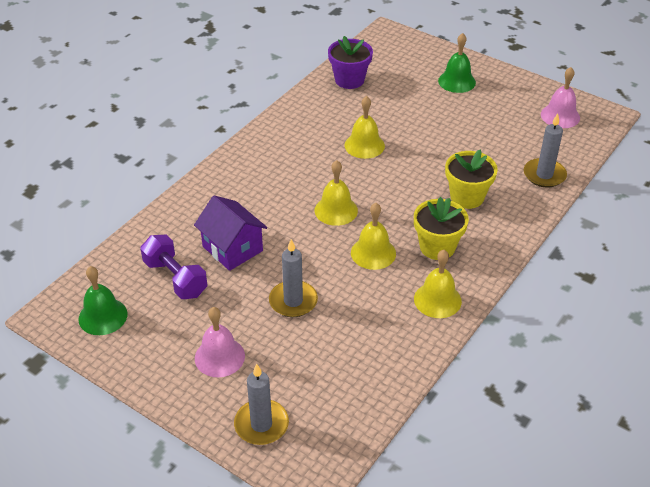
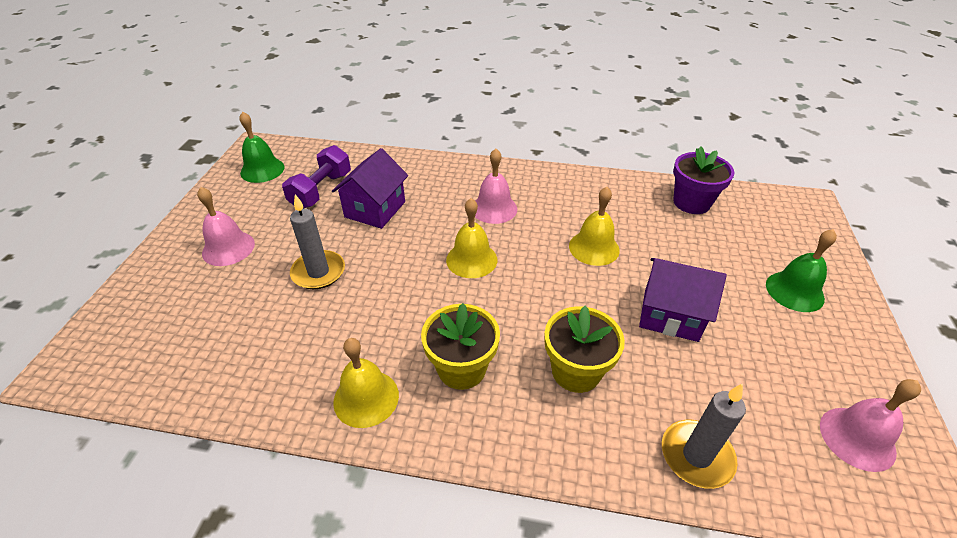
camera: 65 degrees right, 0 degrees up
(261, 424) = (141, 305): grey candle -> none
(283, 179) = (494, 208): none -> pink bell
(373, 253) = (420, 311): yellow bell -> none
(446, 139) = (670, 315): none -> purple house

